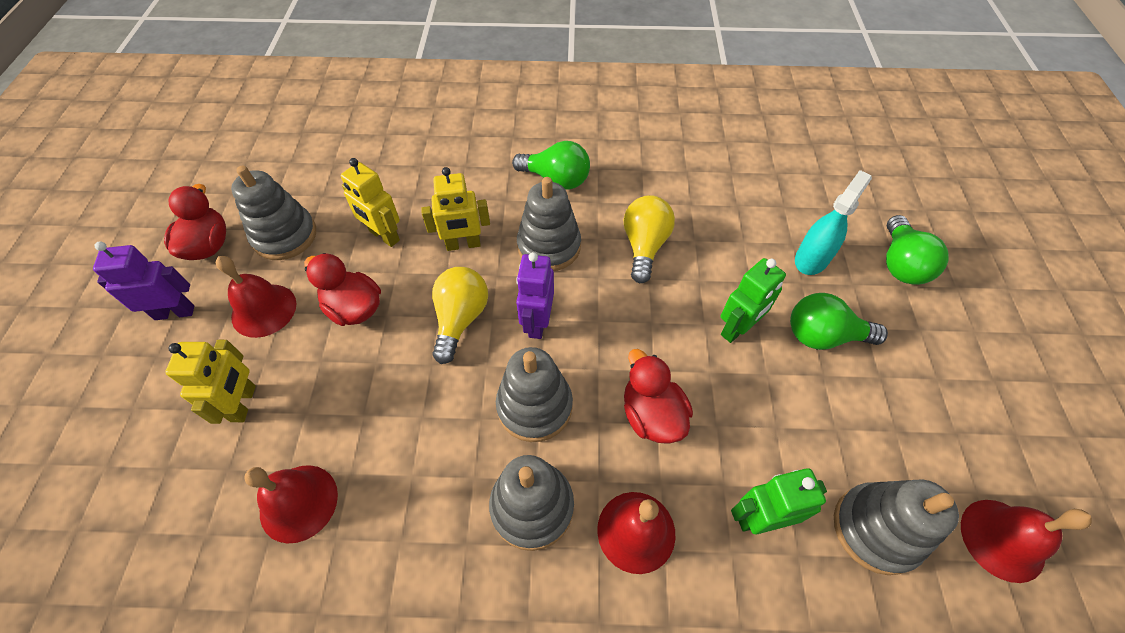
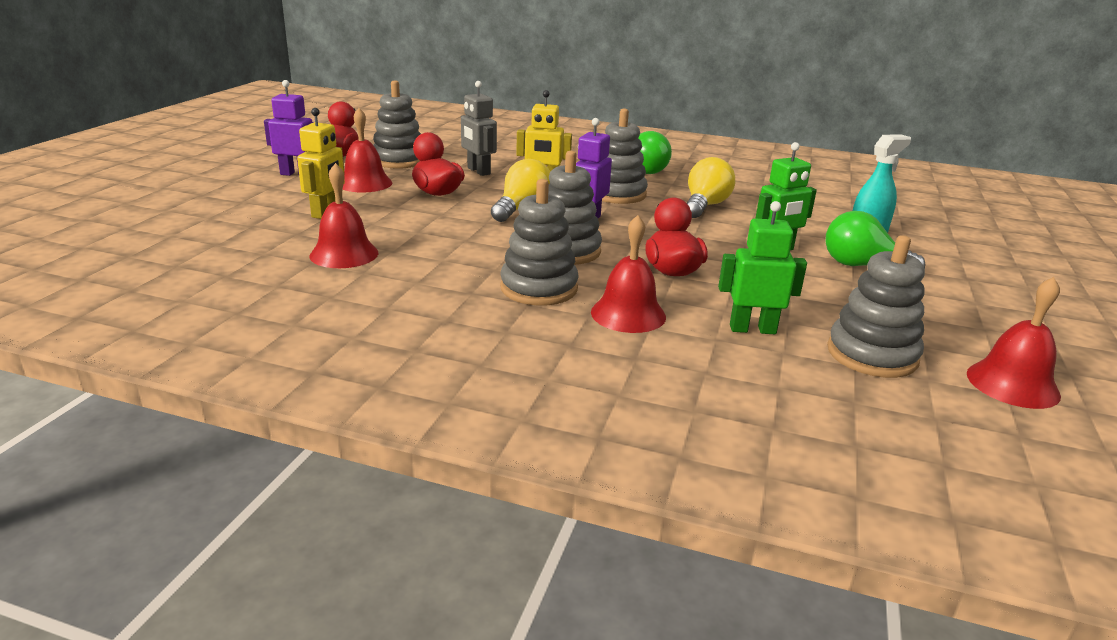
camera: 15 degrees right, 30 degrees down
(384, 236) = (478, 171): yellow robot -> grey robot
(900, 264) = (960, 248): green light bulb -> none

